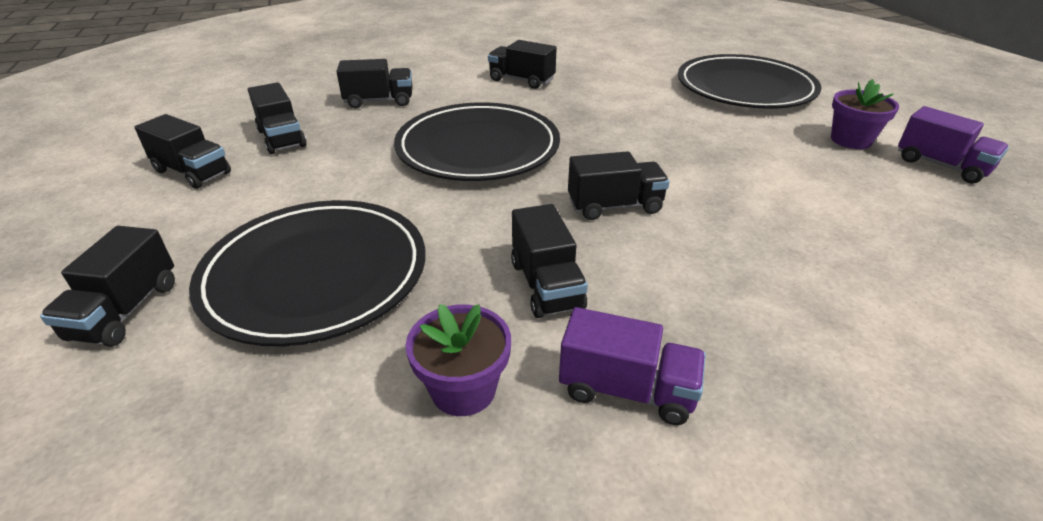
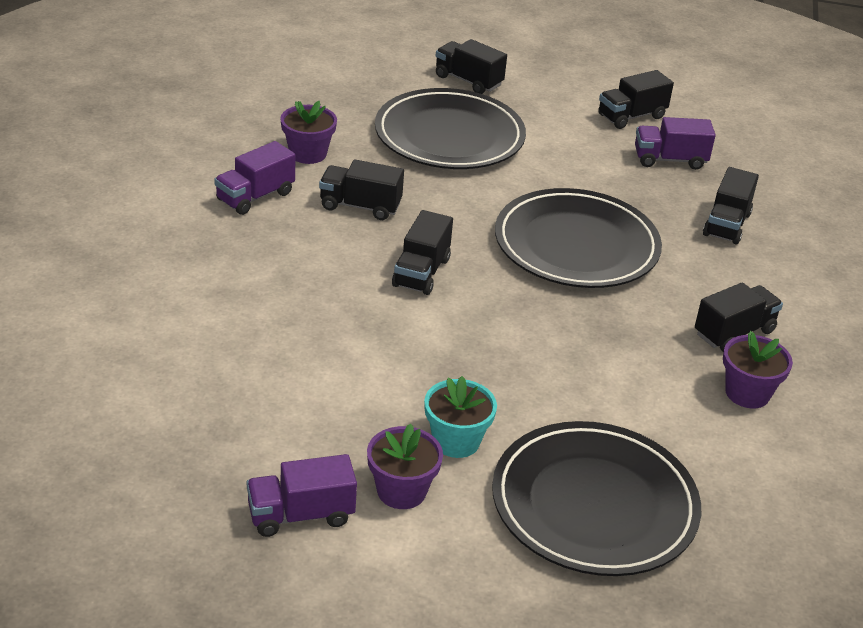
camera: 115 degrees right, 0 degrees up
(282, 138) = (669, 160): black truck -> purple truck
(579, 69) = (747, 393): none -> purple flower pot
(776, 135) = (456, 441): none -> turquoise flower pot

